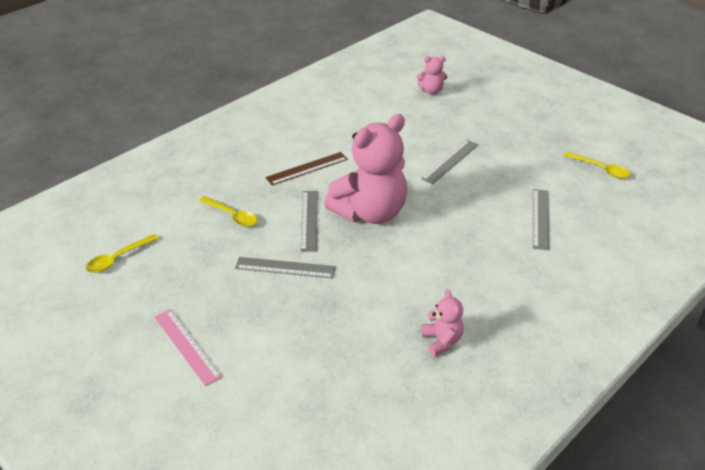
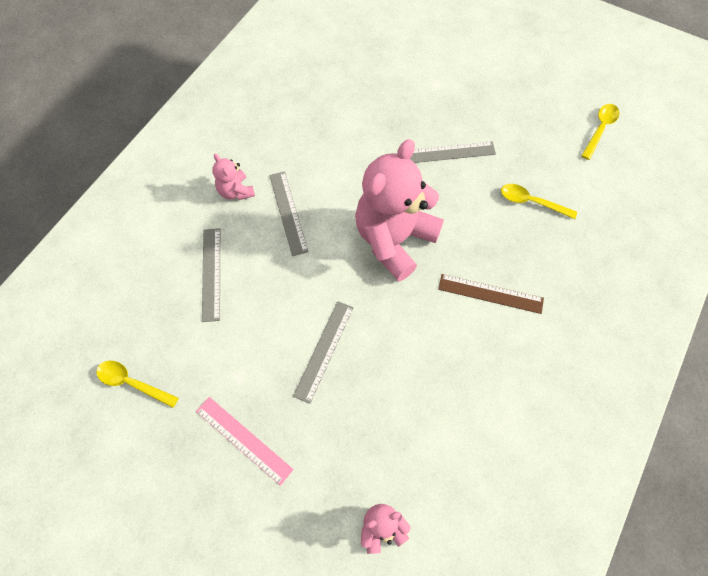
camera: 165 degrees right, 25 degrees up
(187, 346) = (487, 67): pink ruler -> pink ruler (244, 439)
(307, 168) = (490, 294): brown ruler -> brown ruler turned 60 degrees clockwise
(309, 220) = (452, 214): grey ruler -> grey ruler (288, 212)
(441, 341) = (294, 112): pink teddy bear -> pink teddy bear (236, 191)

